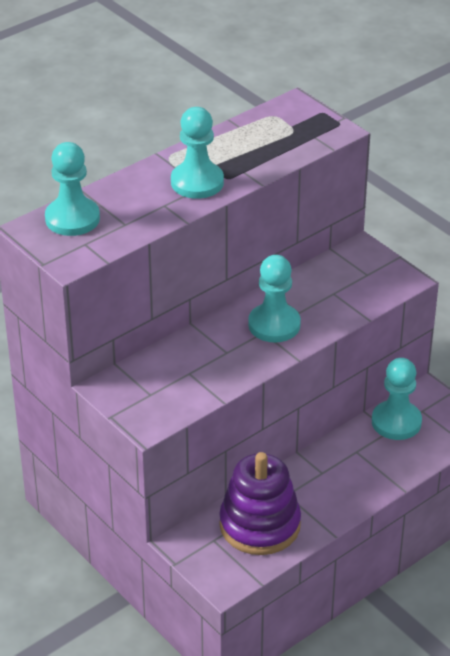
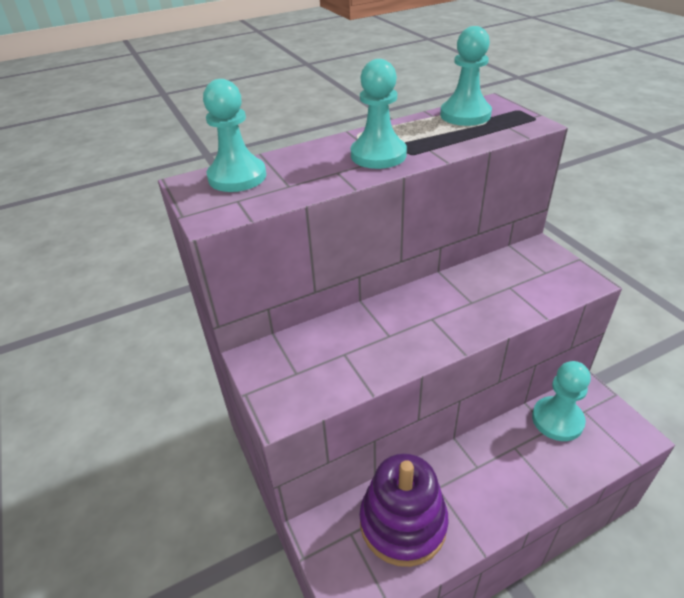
camera: 15 degrees right, 0 degrees up
(274, 325) = (444, 312): turquoise pawn -> turquoise pawn (465, 115)

